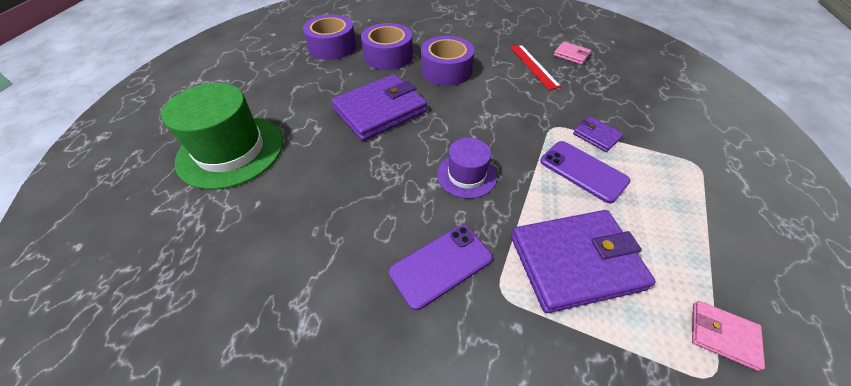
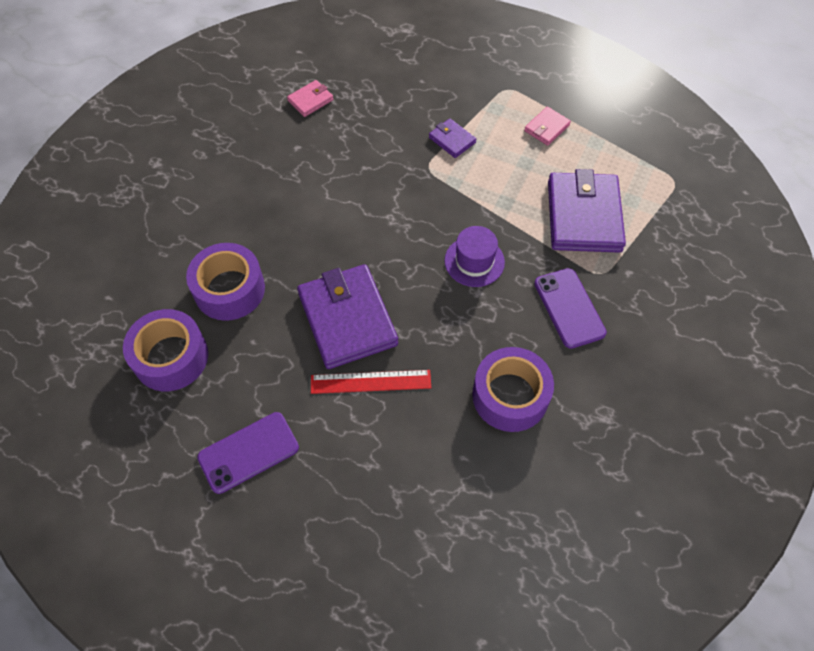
camera: 75 degrees left, 10 degrees up
(231, 151) = (370, 491): green hat -> none
(446, 70) = (291, 232): purple tape -> purple tape (510, 396)
(533, 66) = (317, 143): red ruler -> red ruler (370, 382)
(583, 171) = (493, 170): purple phone -> purple phone (248, 452)
(596, 136) = (452, 140): purple wallet -> purple wallet turned 75 degrees clockwise
(722, 335) = (651, 161): pink wallet -> pink wallet (546, 128)

